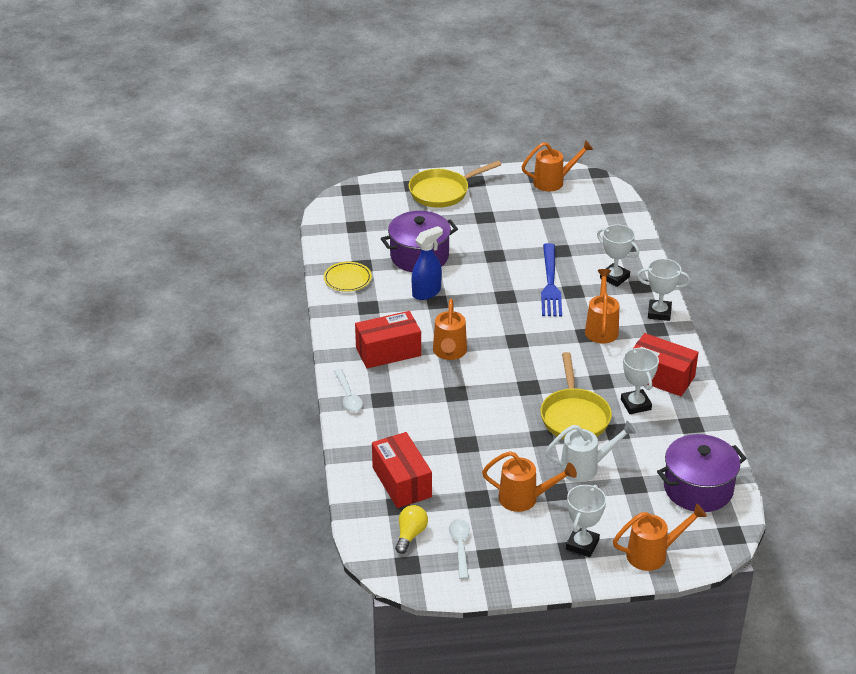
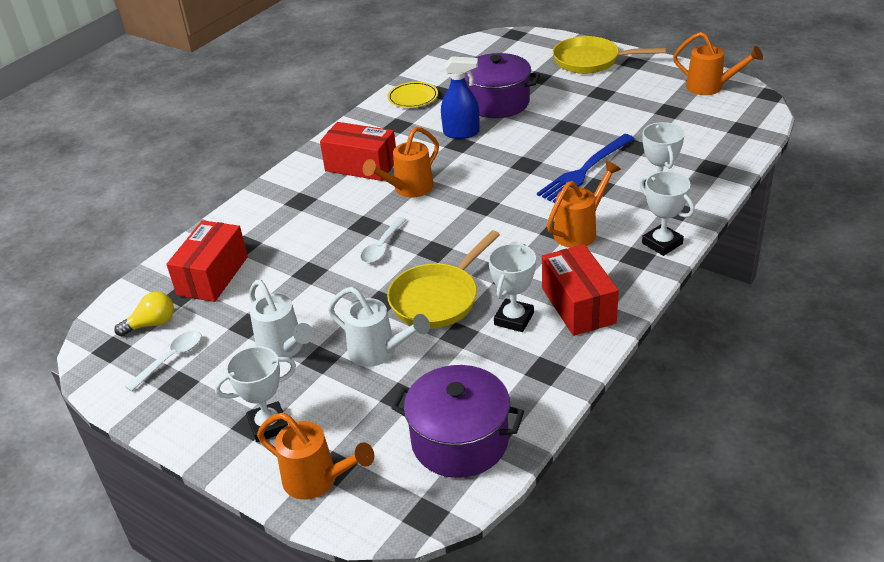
camera: 45 degrees right, 0 degrees up
(348, 396) = (279, 186): white spoon -> white spoon (382, 247)
(524, 499) = (284, 349): orange watering can -> white watering can

